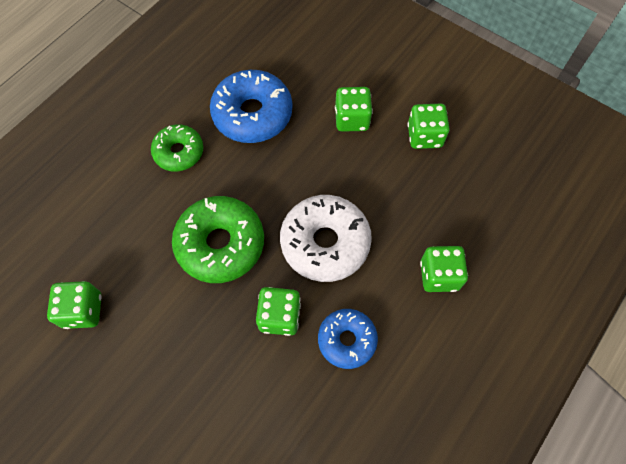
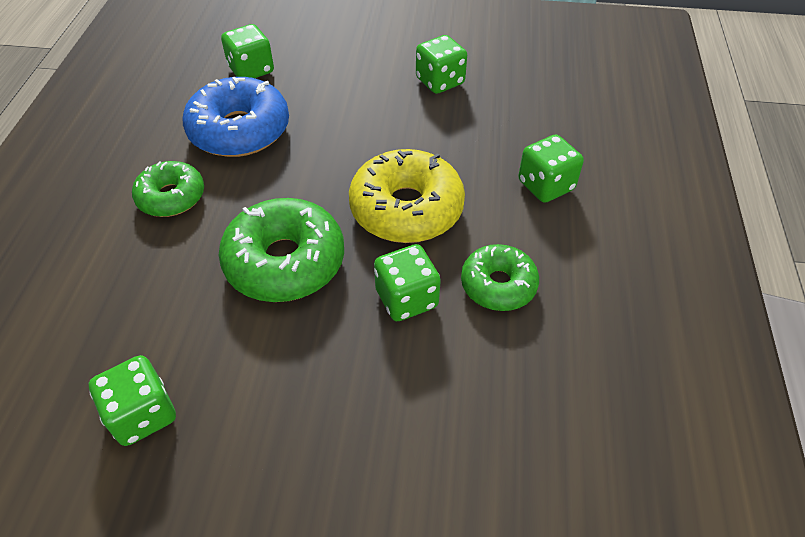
camera: 30 degrees left, 15 degrees down
(325, 243) = (406, 209): white donut -> yellow donut
(347, 340) = (498, 285): blue donut -> green donut
(352, 119) = (355, 95): green dice -> green dice (251, 70)

